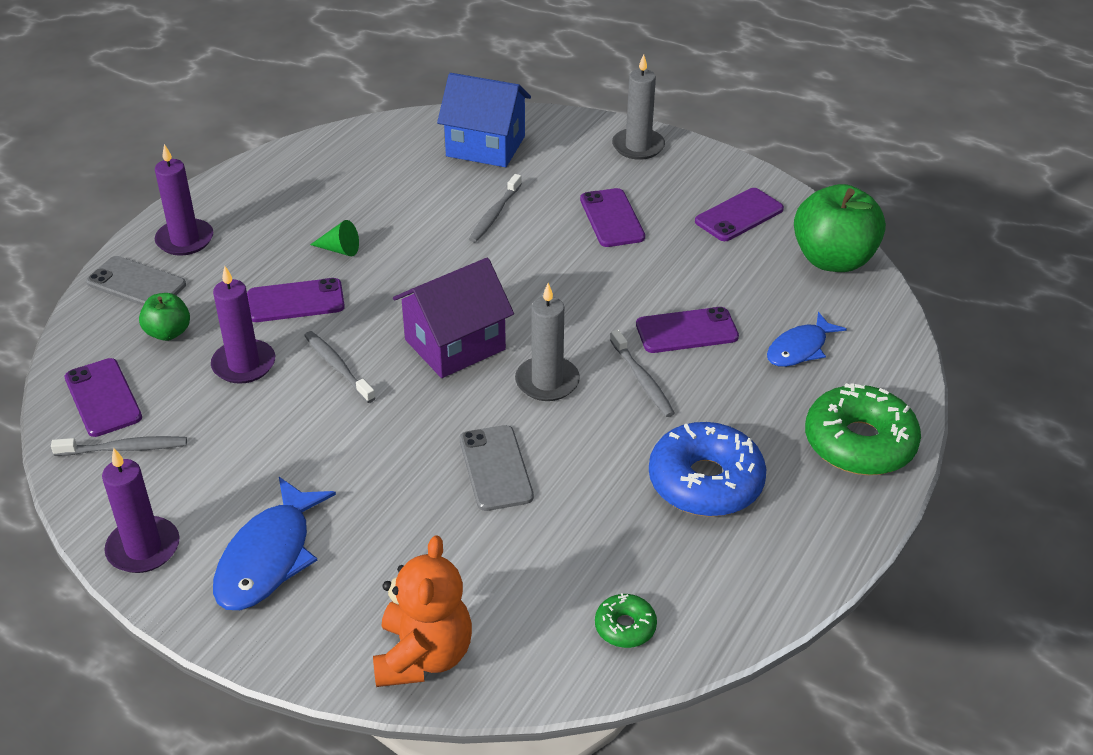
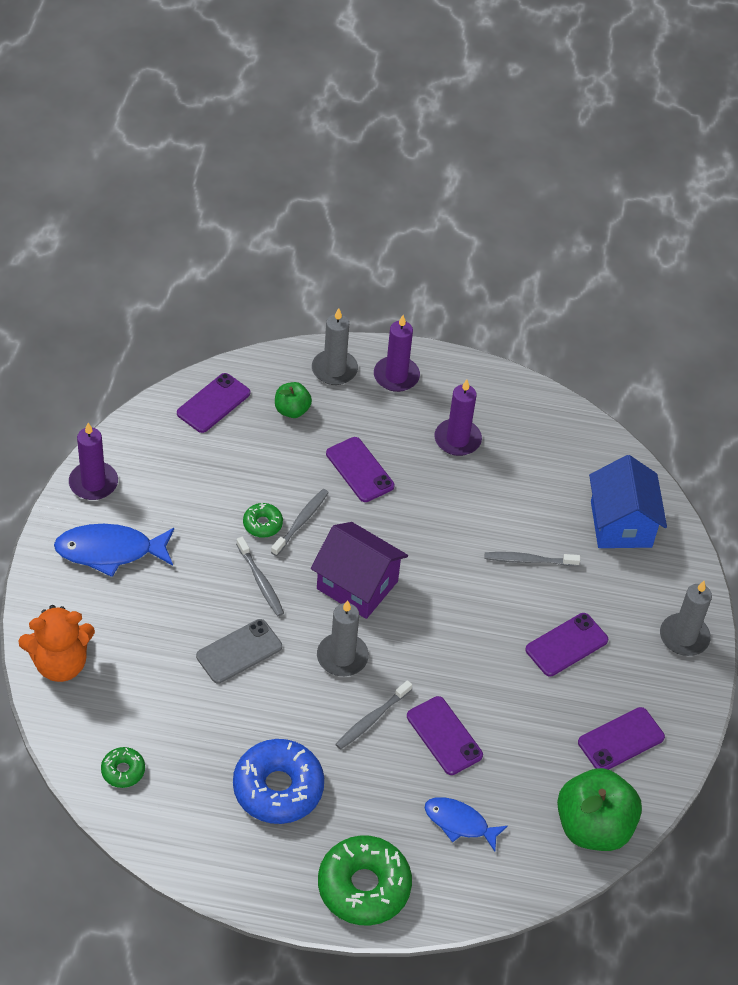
camera: 65 degrees right, 10 degrees up
(124, 448) = (172, 435): grey toothbrush -> grey toothbrush (260, 581)
(136, 284) = (334, 369): grey phone -> grey candle
(244, 364) = (279, 466): purple candle -> purple candle (457, 439)
(319, 400) = (262, 524): none -> green donut
(340, 250) = (432, 474): green cone -> none
(739, 215) = (621, 740): purple phone -> purple phone turned 60 degrees counterclockwise

